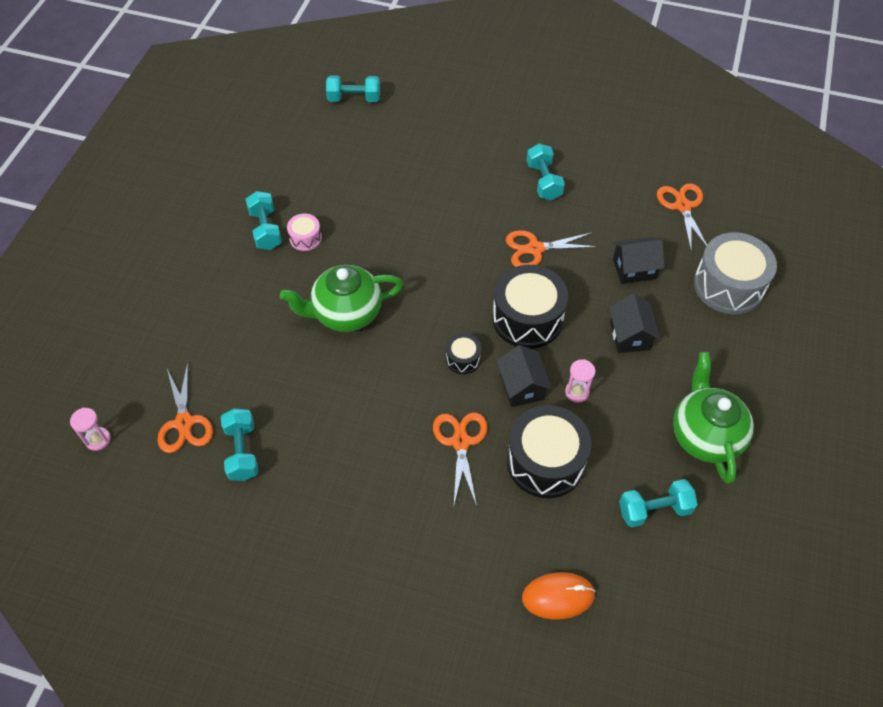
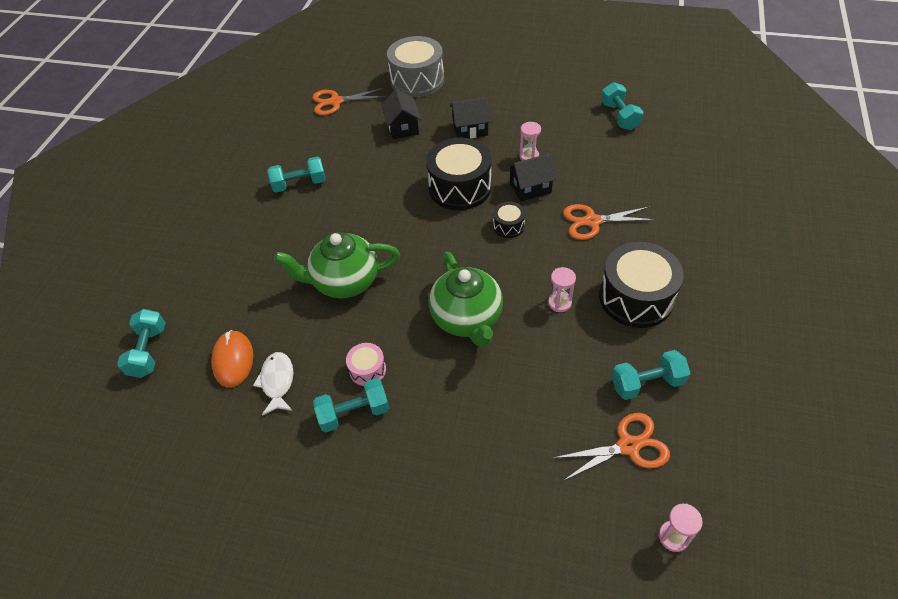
camera: 90 degrees left, 5 degrees down
(307, 179) = (277, 382): none -> white fish
(351, 392) = (559, 303): none -> pink hourglass
(535, 249) = (382, 186): orange scissors -> none
(545, 461) = (596, 171): black drum -> black drum (636, 298)
(558, 596) = (704, 160): orange mouse -> orange mouse (233, 360)
(705, 435) = (552, 93): green teapot -> green teapot (344, 281)

